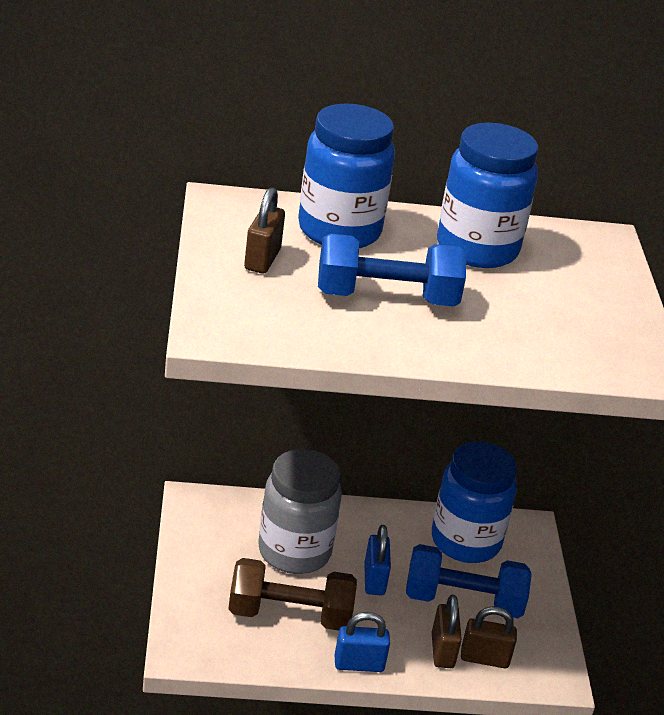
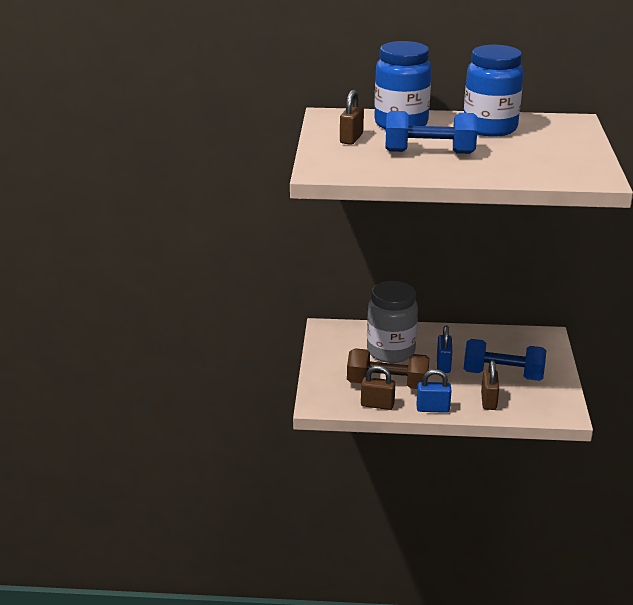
camera: 10 degrees right, 5 degrees down
(465, 541) = (505, 343): blue jar -> none
(484, 658) = (517, 404): brown padlock -> brown padlock (377, 405)

